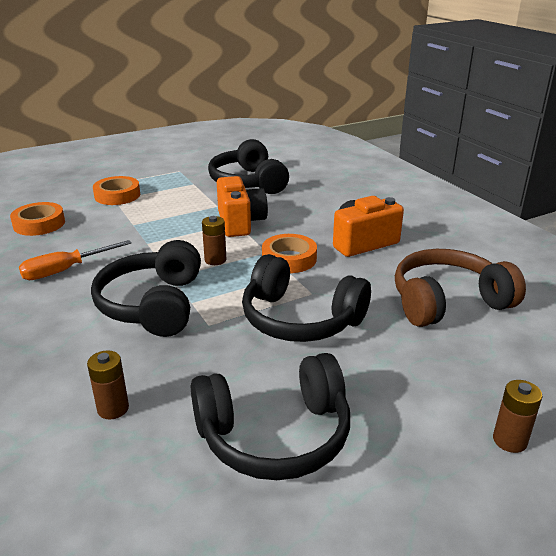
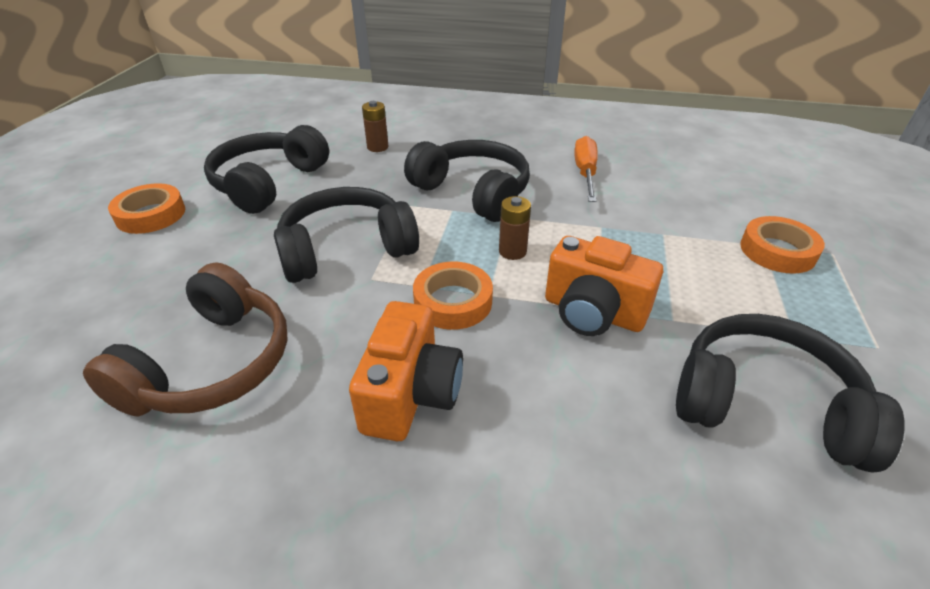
camera: 130 degrees right, 10 degrees up
(39, 224) = (713, 183): orange tape -> orange tape (151, 215)
(509, 440) = (93, 260): brown battery -> none

